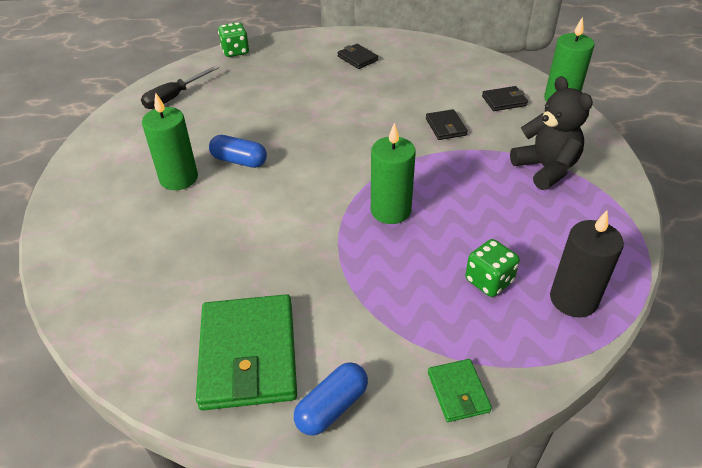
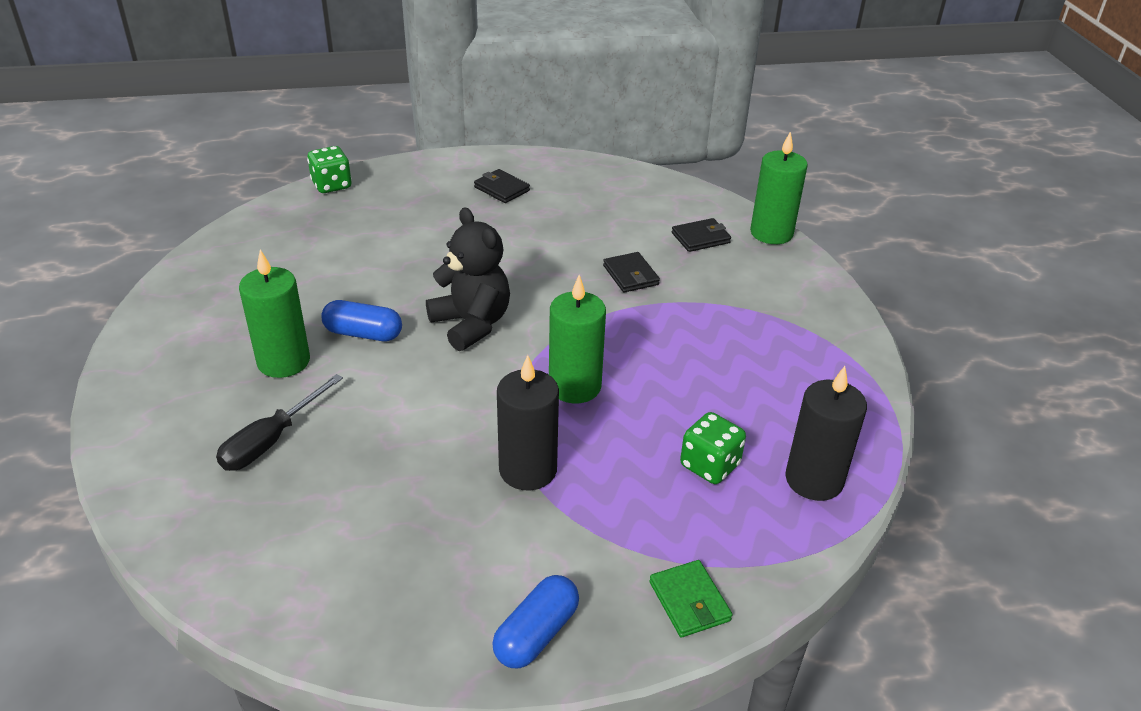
camera: 10 degrees left, 5 degrees down
(174, 97) = (256, 252): black screwdriver -> black screwdriver (271, 440)
(248, 355) = (419, 580): green wallet -> none
(345, 273) = (528, 470): none -> black candle
(545, 169) = (762, 322): black teddy bear -> black teddy bear (471, 324)

